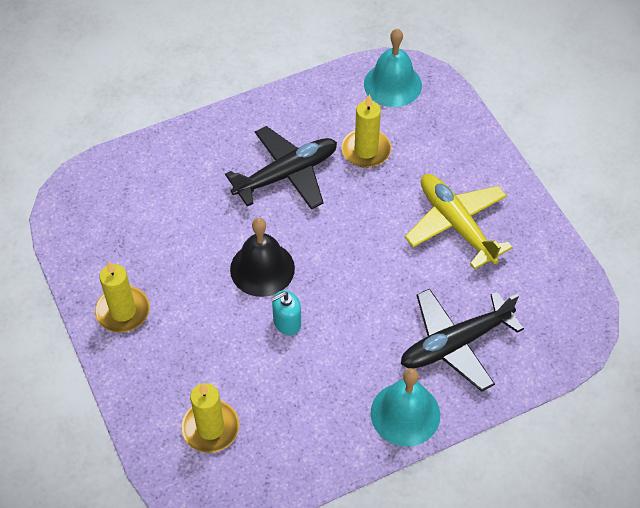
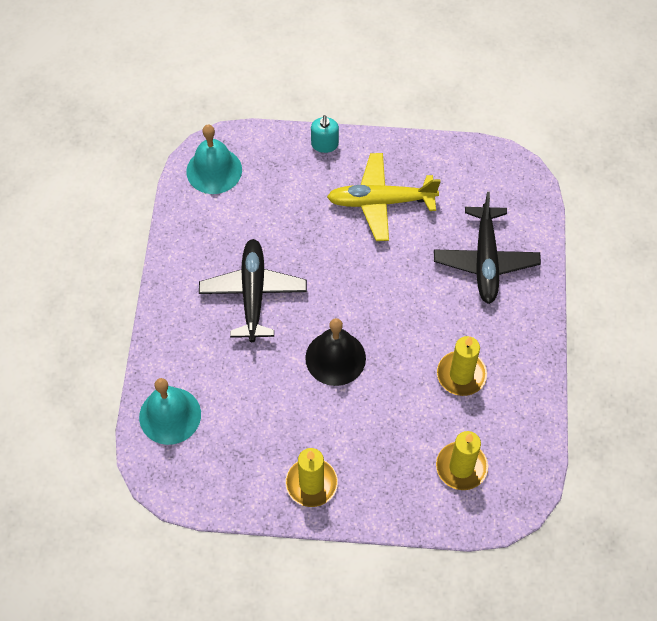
camera: 60 degrees left, 5 degrees up
(287, 322) = (397, 365): turquoise soap dispenser -> turquoise soap dispenser (324, 144)
(366, 150) = (268, 224): yellow candle -> yellow candle (461, 375)
(405, 414) = (525, 325): turquoise bell -> turquoise bell (170, 415)

